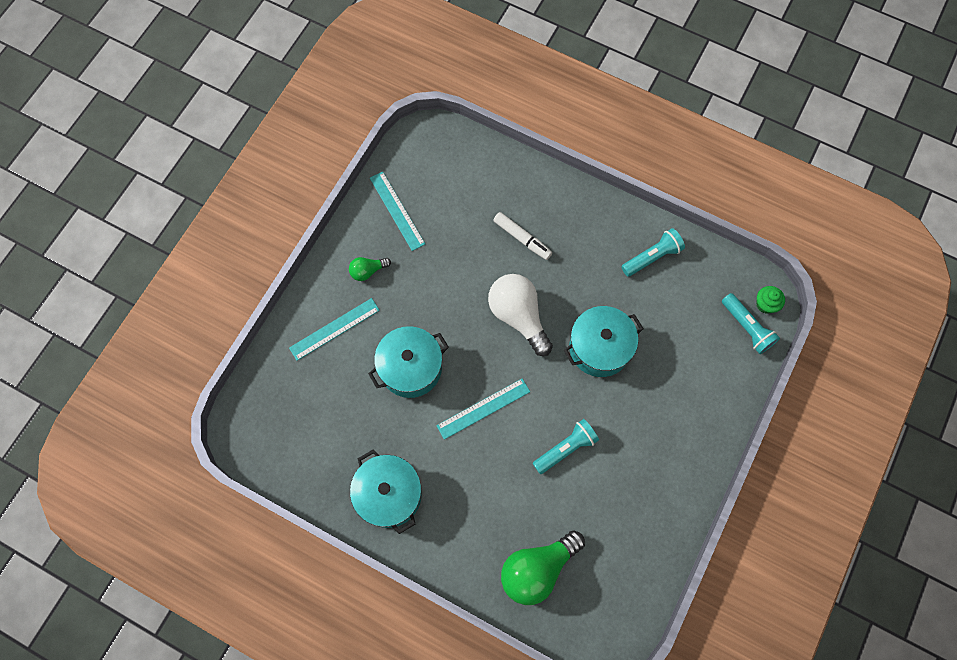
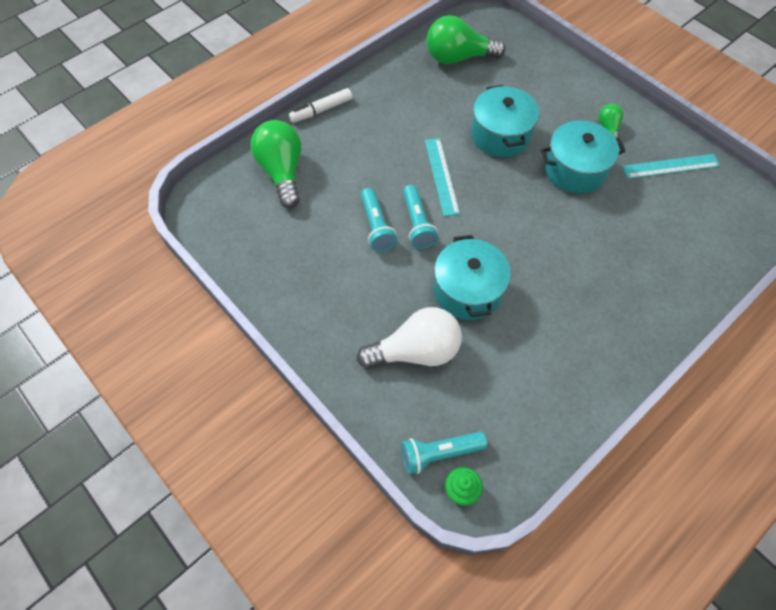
camera: 110 degrees right, 10 degrees down
(311, 442) = (458, 57): none -> green light bulb
(334, 329) = (556, 93): turquoise ruler -> none
(389, 494) = (393, 93): turquoise pot -> turquoise pot (575, 170)
(518, 316) = (525, 231): white light bulb -> white light bulb (416, 351)
(522, 238) = (615, 262): white marker -> white marker (321, 110)
(652, 257) = (560, 383): turquoise flashlight -> turquoise flashlight (417, 224)

